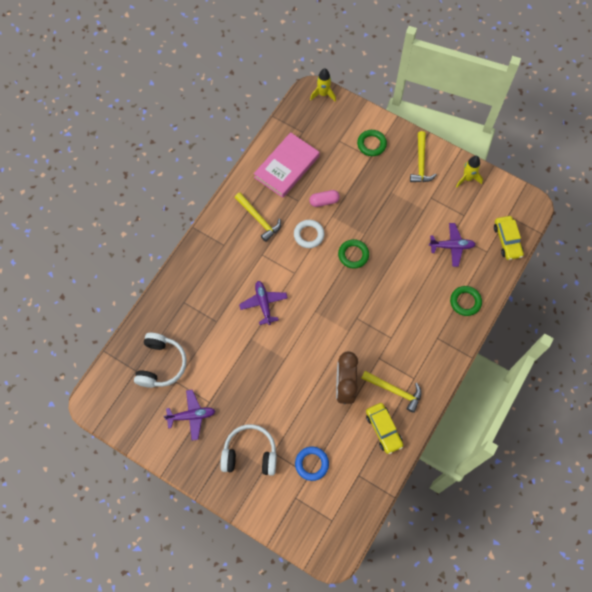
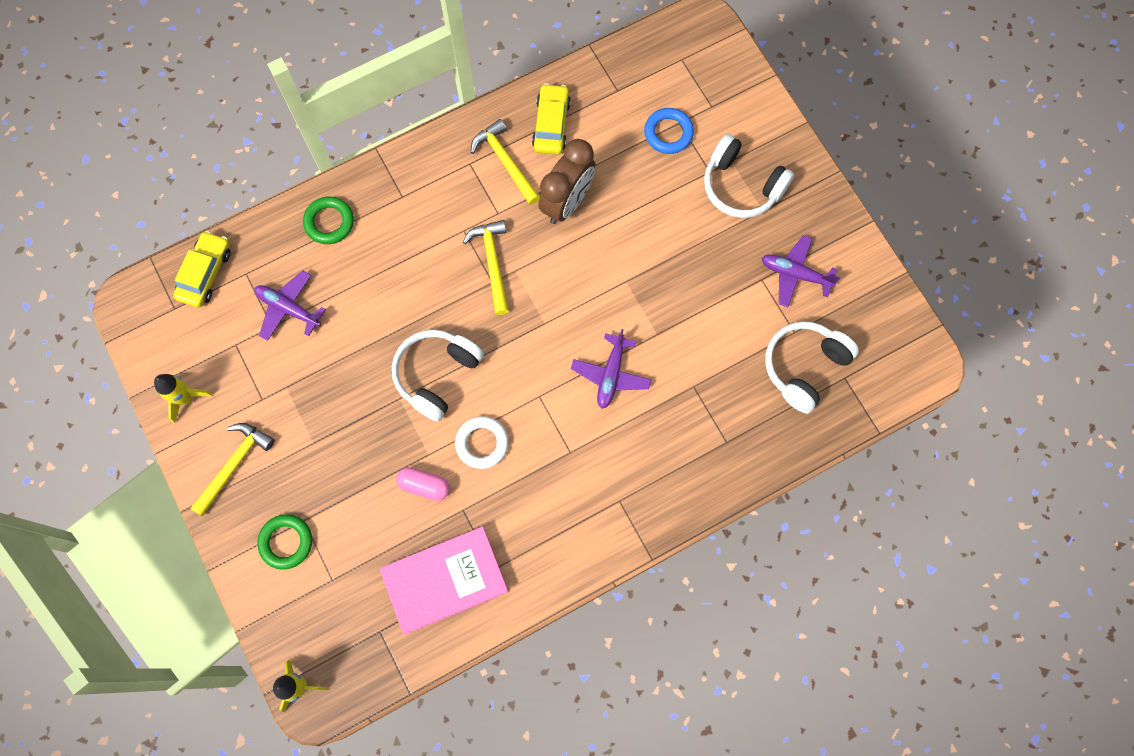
camera: 150 degrees left, 5 degrees up
(259, 219) = (542, 513): yellow hammer -> yellow hammer (492, 263)
(353, 255) = (437, 375): green ring -> white headphones

